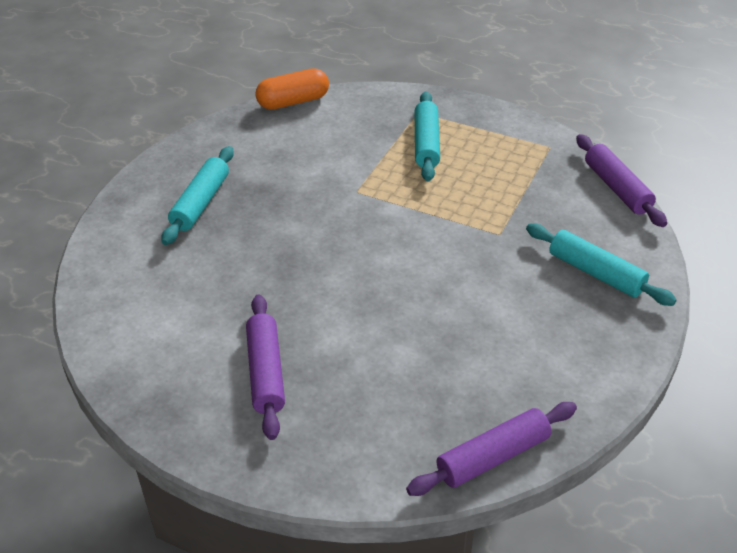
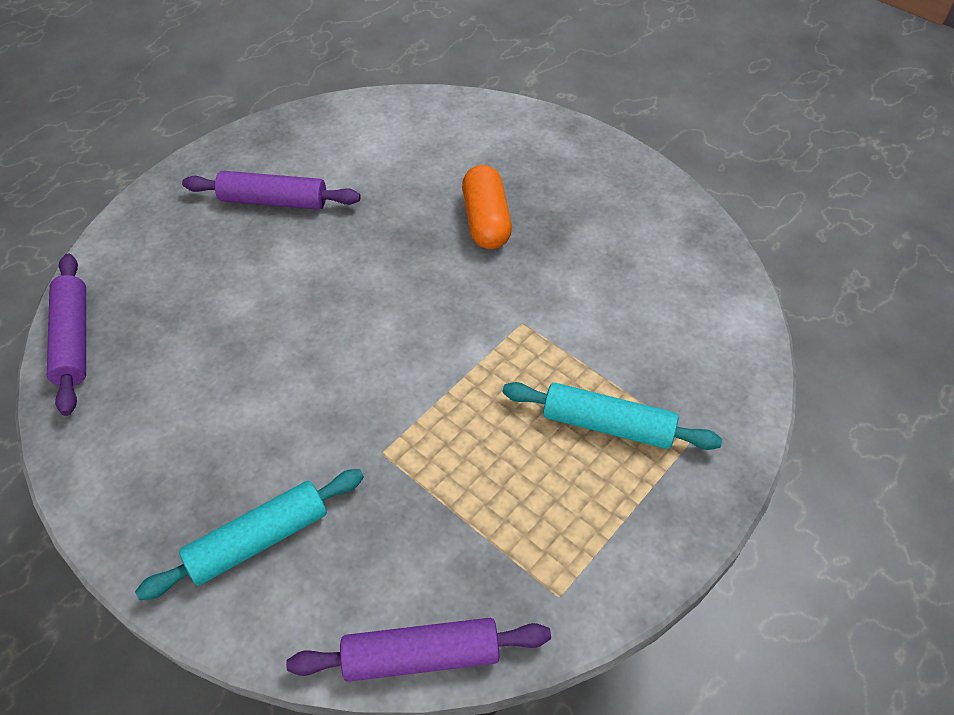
camera: 105 degrees right, 10 degrees up
(201, 203) = (545, 185): turquoise rolling pin -> none
(293, 102) = (743, 295): orange capsule -> orange capsule (486, 221)

